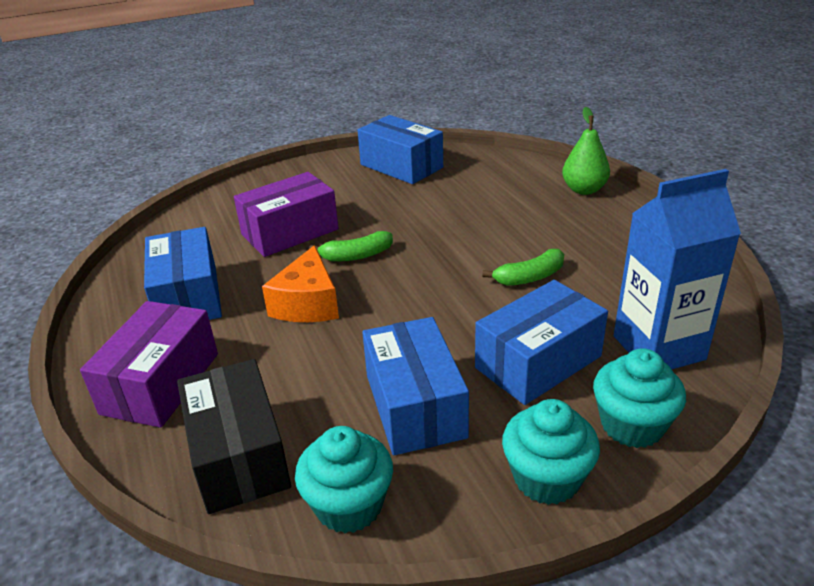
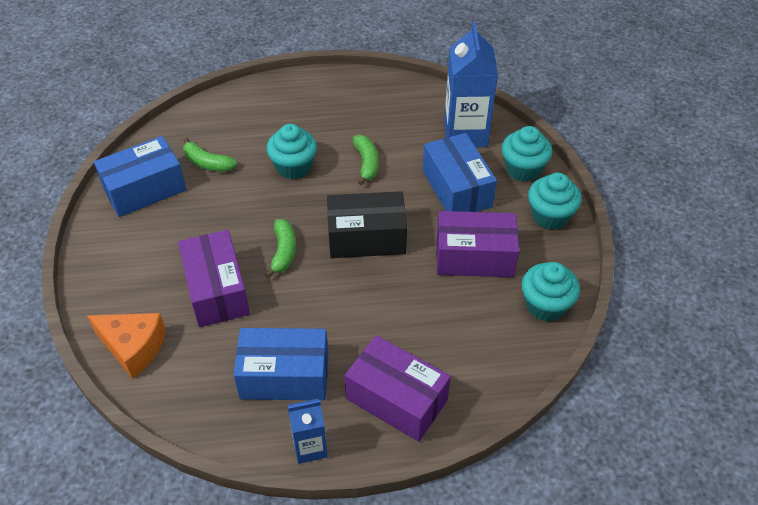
camera: 75 degrees left, 15 degrees up
(97, 334) = (310, 447): none -> blue carton
(238, 455) = (489, 355): black box -> black box (366, 238)
(308, 304) = (336, 294): orange cheese -> orange cheese (133, 348)
(415, 405) = (474, 257): blue box -> purple box
(456, 185) = (207, 163): none -> green banana
(486, 231) = (293, 167): none -> turquoise cupcake
(584, 190) = (267, 96): green pear -> none

